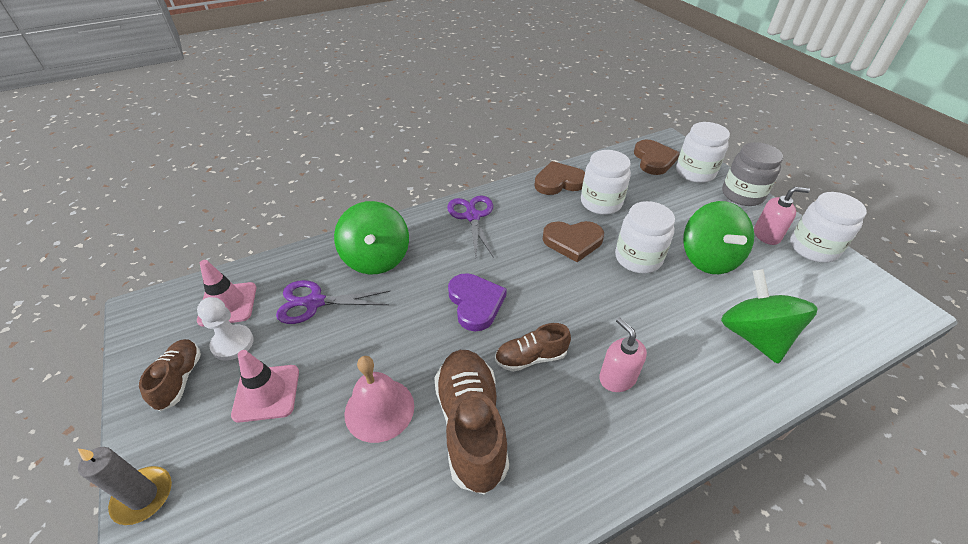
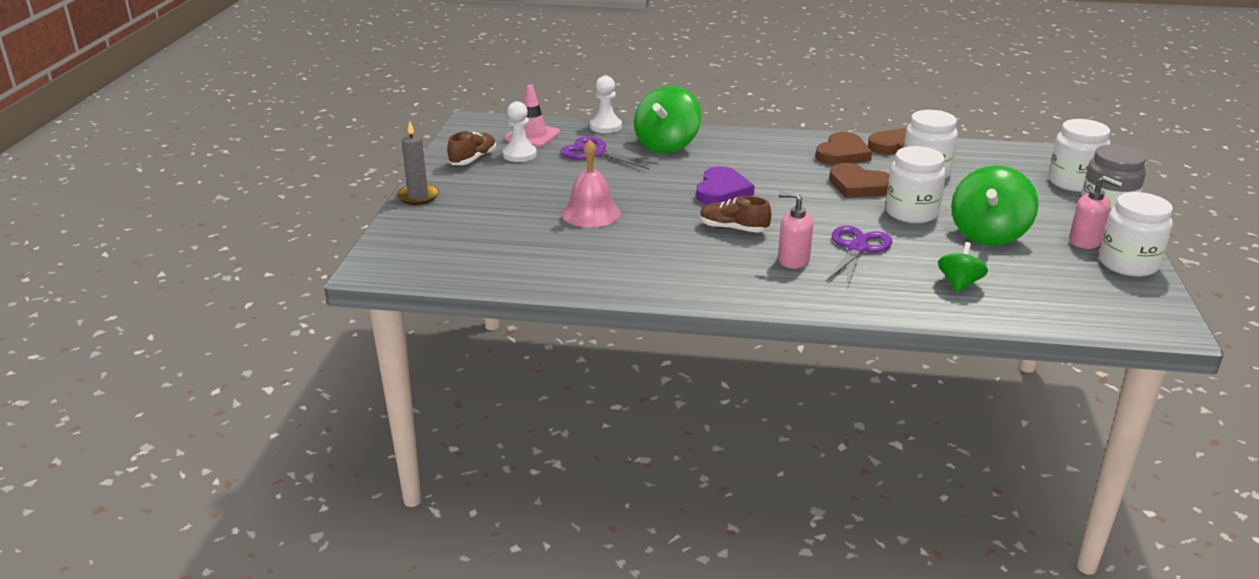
camera: 35 degrees right, 15 degrees down
(266, 393) = (522, 182): pink traffic cone -> none
(298, 256) = (605, 127): none -> white pawn
(471, 426) = (648, 241): brown shoe -> none
(472, 216) = (780, 146): purple scissors -> purple scissors (857, 248)
(617, 378) = (793, 260): pink soap dispenser -> pink soap dispenser turned 75 degrees counterclockwise
(653, 160) = (1036, 161): brown heart -> brown heart (842, 154)
(754, 336) = (959, 284): green spinning top -> green spinning top, size x0.55

